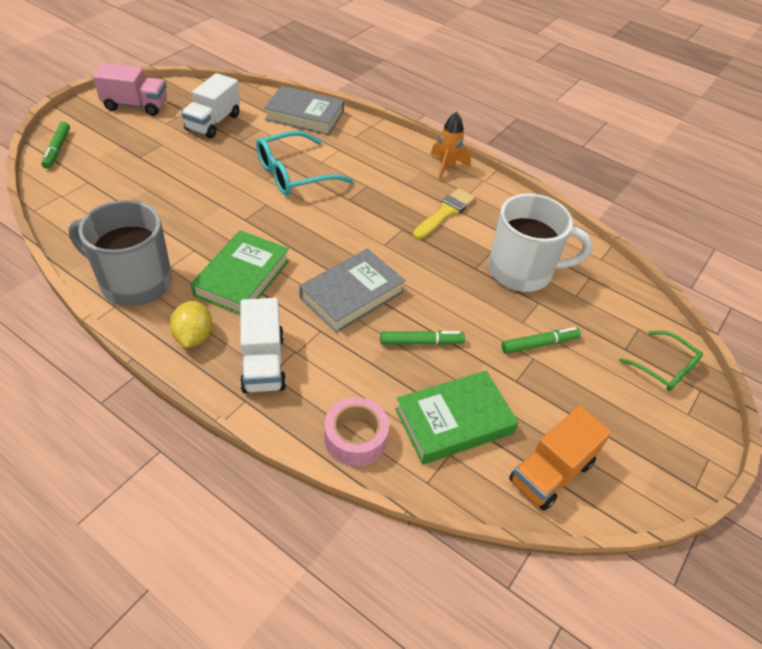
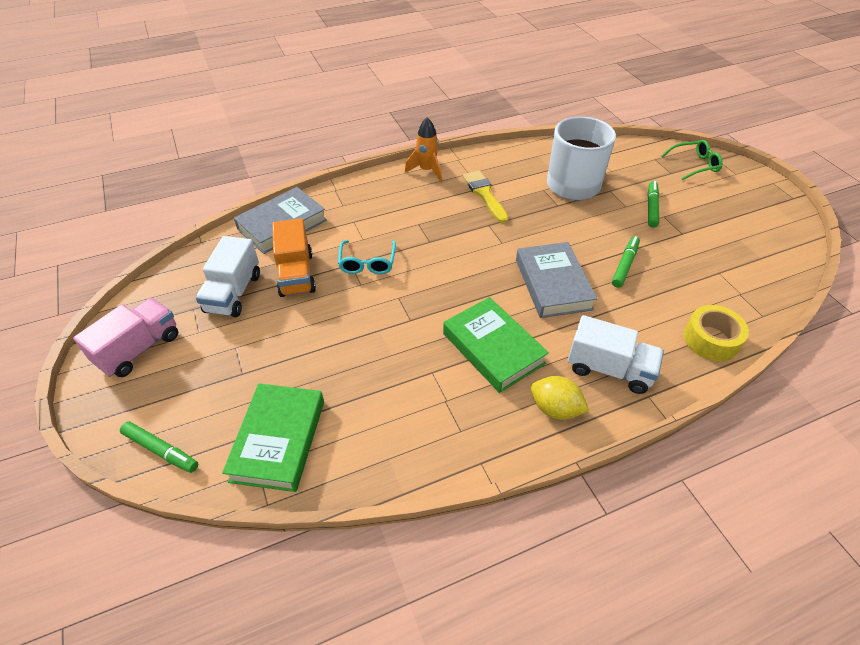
camera: 55 degrees left, 0 degrees up
(134, 282) = (453, 436): grey mug -> none
(213, 122) = (233, 293): white truck -> white truck turned 45 degrees clockwise
(294, 174) = (367, 263): turquoise glasses -> turquoise glasses, size x0.63
(355, 438) = (711, 339): pink tape -> yellow tape
(454, 421) = (710, 279): green book -> green book (278, 440)
(551, 472) = (768, 252): orange truck -> orange truck (296, 274)

